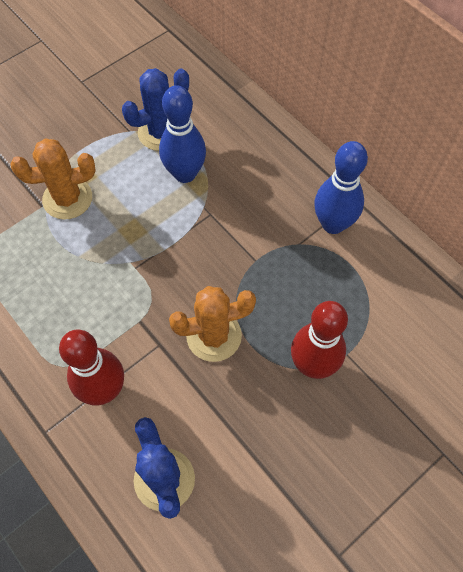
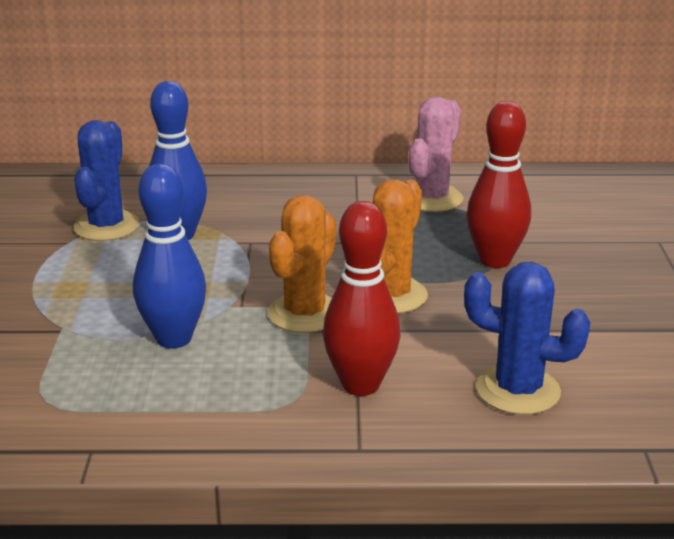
camera: 50 degrees left, 35 degrees down
(67, 199) = (81, 310): orange cactus -> orange cactus (305, 313)
(333, 224) = (363, 192): blue bowling pin -> blue bowling pin (174, 339)
(364, 269) = (432, 199): none -> pink cactus

